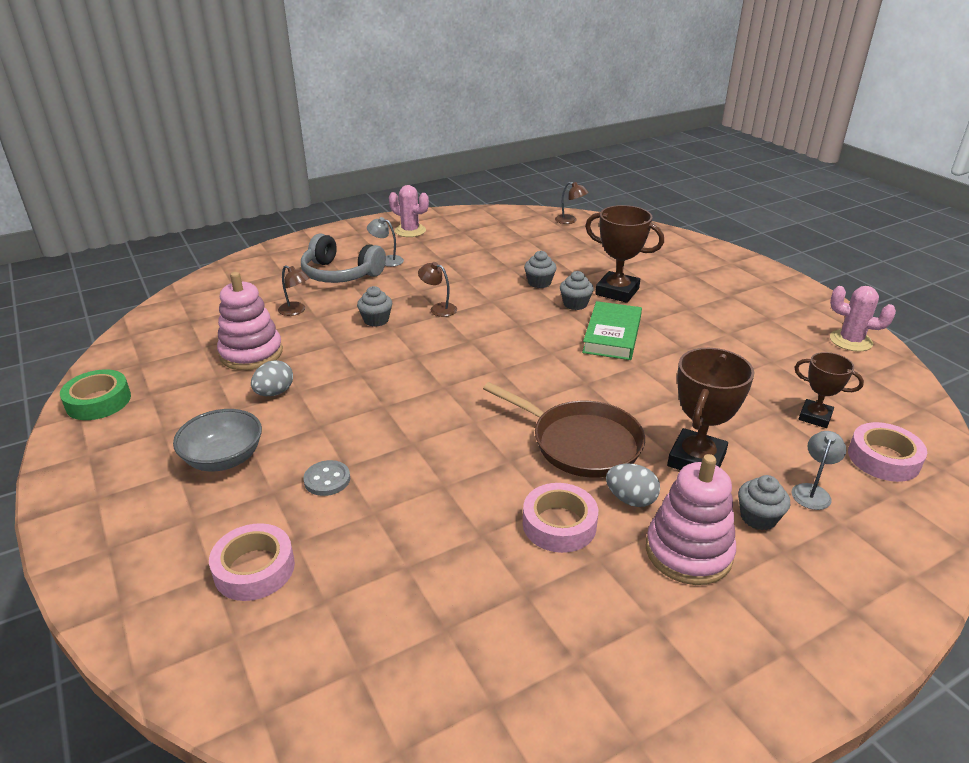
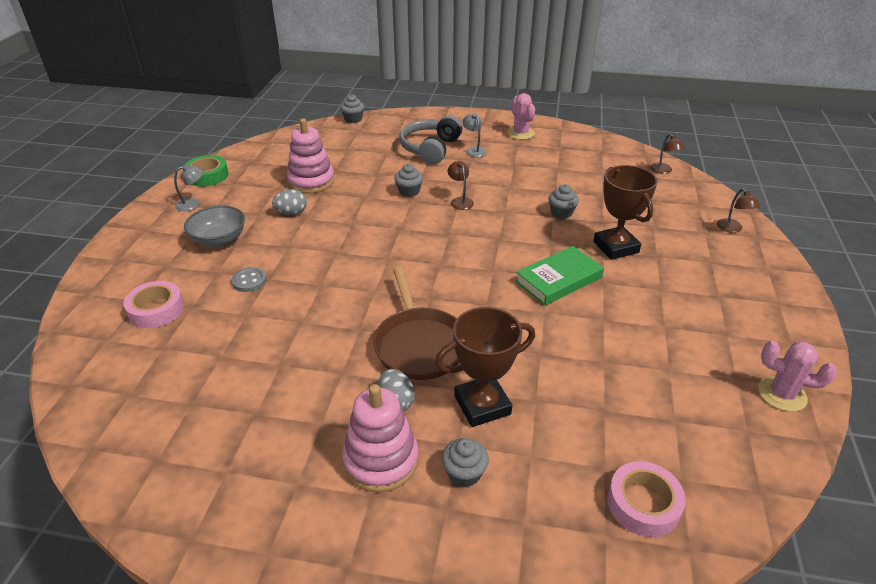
camera: 40 degrees right, 5 degrees up
(296, 311) = (370, 164): brown lamp -> brown lamp (732, 229)
(340, 274) = (430, 148): grey headphones -> grey headphones turned 45 degrees clockwise
(559, 524) = (330, 387): pink tape -> none
(575, 304) = (565, 242): grey cupcake -> grey cupcake (353, 119)
(812, 491) = (537, 485): grey lamp -> grey lamp (192, 204)
(815, 417) = (634, 434): brown trophy -> none
(850, 341) = (782, 394): pink cactus -> pink cactus turned 45 degrees counterclockwise

